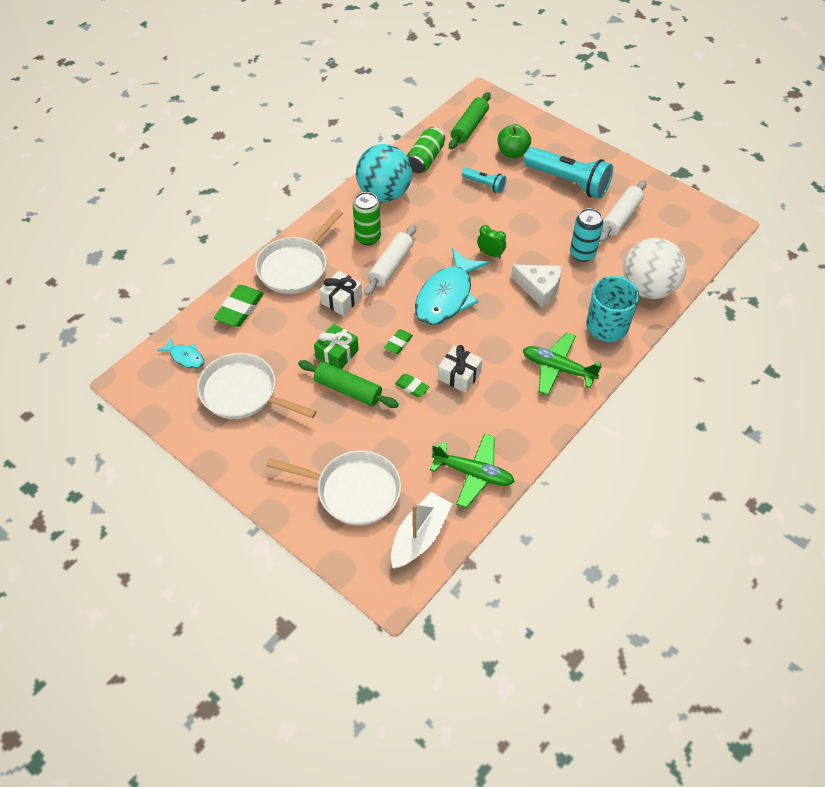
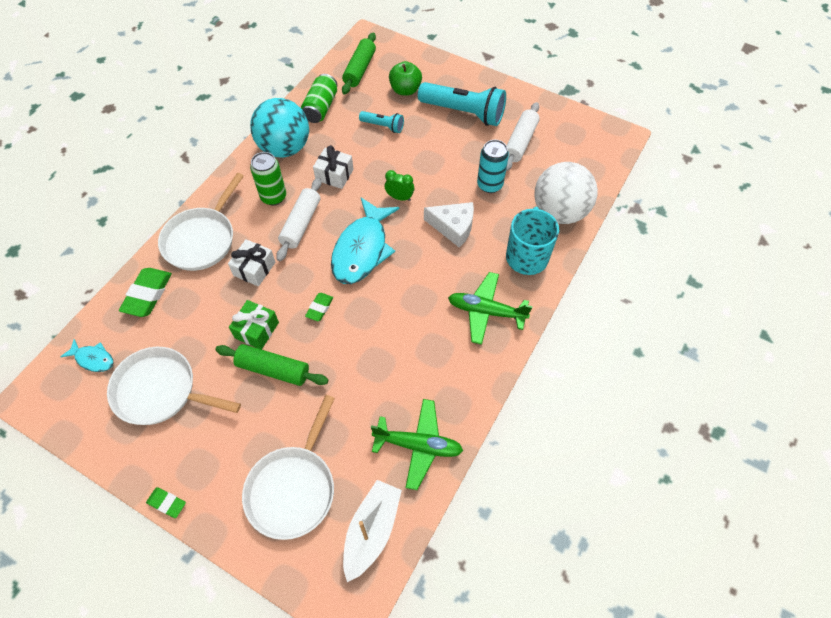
camera: 10 degrees left, 5 degrees up
(353, 491) = (293, 488): white pan -> white pan turned 105 degrees clockwise
(412, 387) = (340, 356): green eraser -> green eraser (167, 503)
(459, 376) = (387, 335): white gift -> white gift (334, 175)

